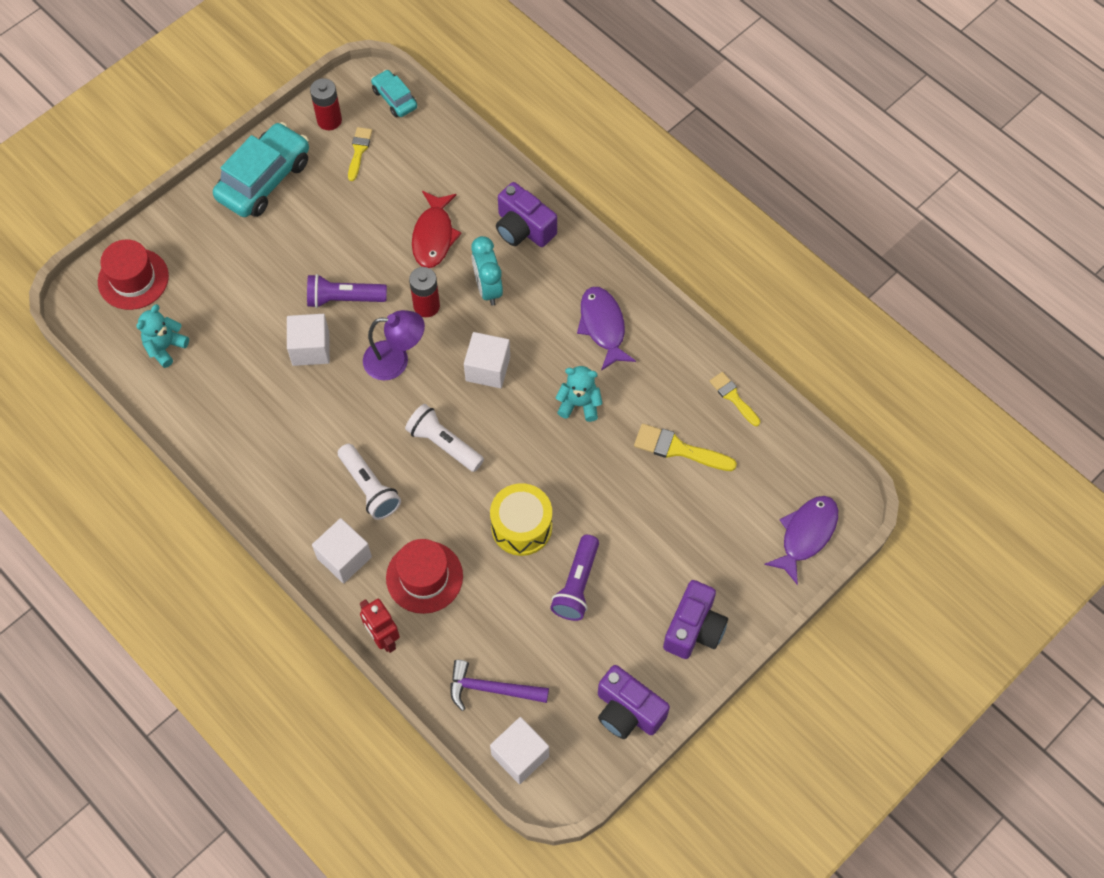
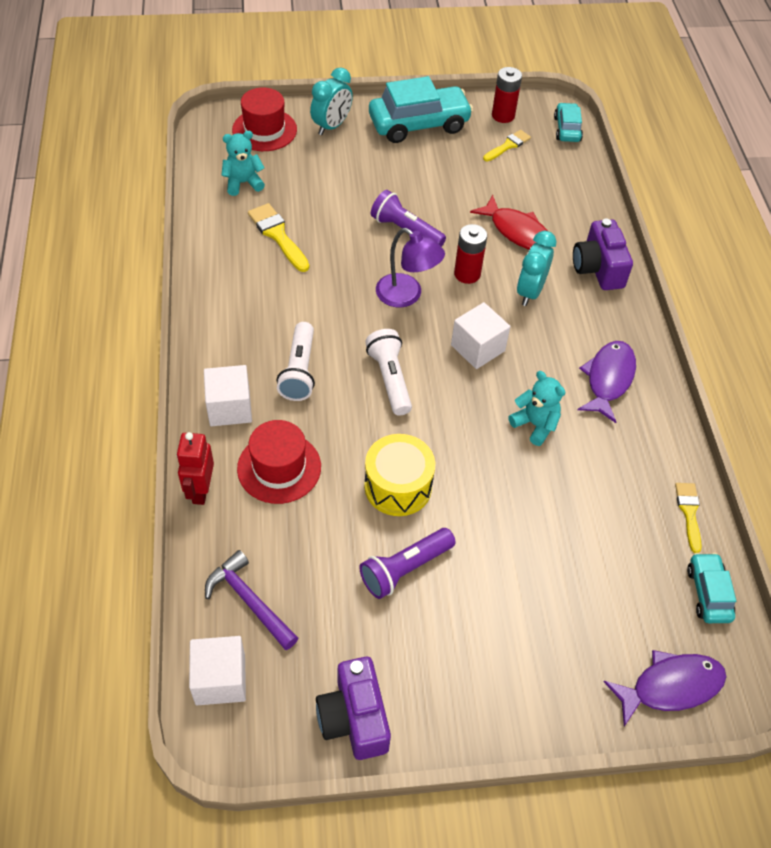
camera: 35 degrees right, 10 degrees down
(189, 234) = (331, 126): none -> turquoise clock
(310, 348) = (348, 247): white cube -> none
(434, 236) = (517, 231): red fish -> red fish turned 90 degrees counterclockwise
(678, 449) = (598, 521): yellow brush -> yellow brush (277, 235)
(694, 628) = (483, 690): purple camera -> none
(785, 450) = (708, 593): none -> turquoise car

